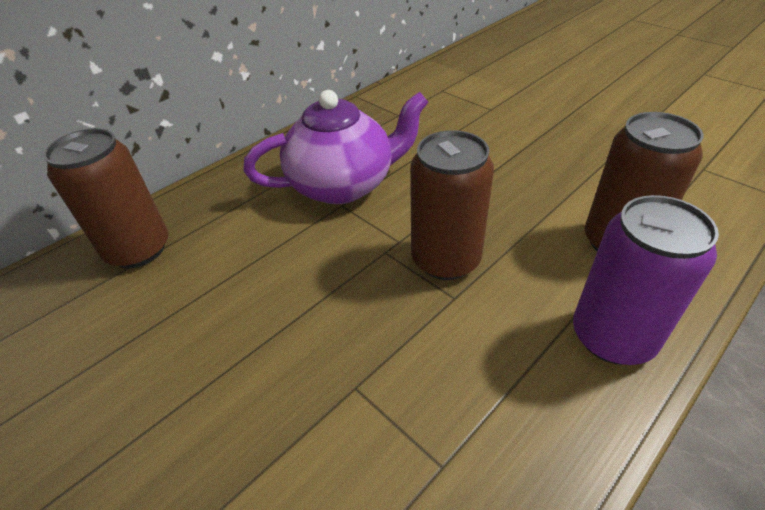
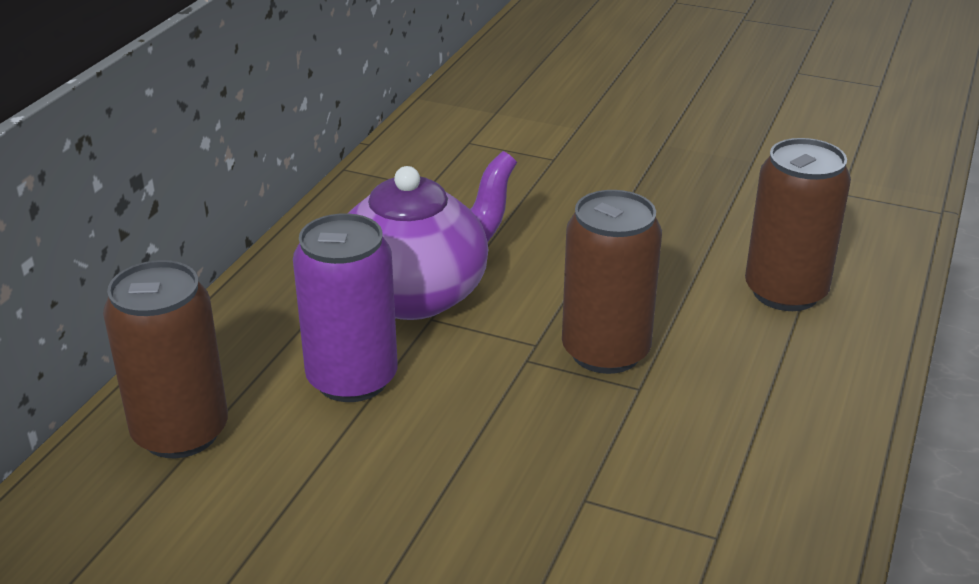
camera: 25 degrees left, 10 degrees down
(612, 337) = (821, 385): purple can -> purple can (352, 379)

